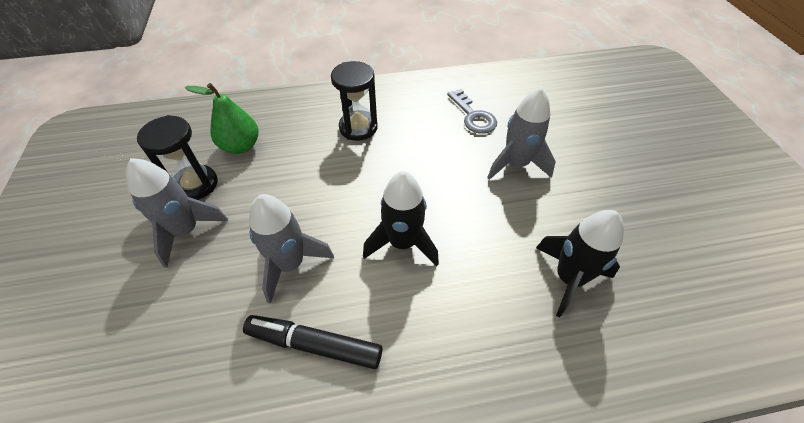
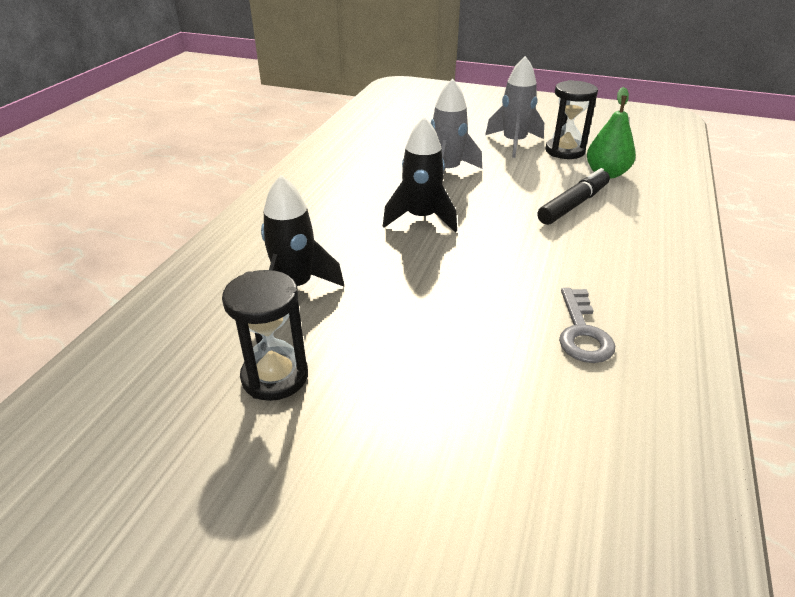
camera: 120 degrees right, 15 degrees down
(314, 345) = (374, 167): black marker -> black marker (573, 205)
(358, 127) = (603, 238): black hourglass -> black hourglass (275, 376)
(473, 116) = (582, 332): grey key -> grey key turned 90 degrees counterclockwise
(516, 164) = (462, 326): grey rocket -> none

